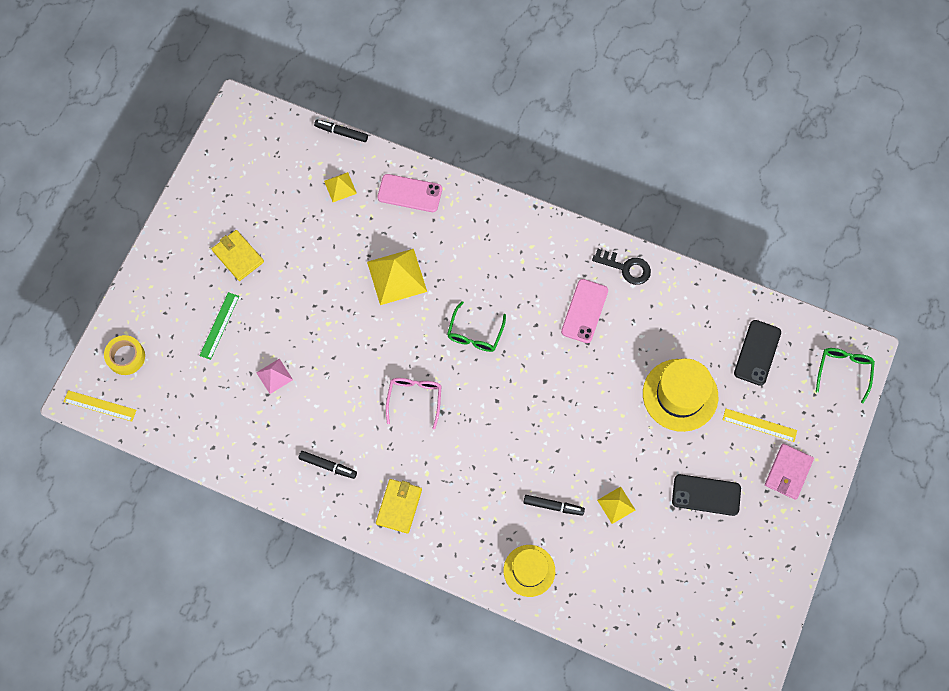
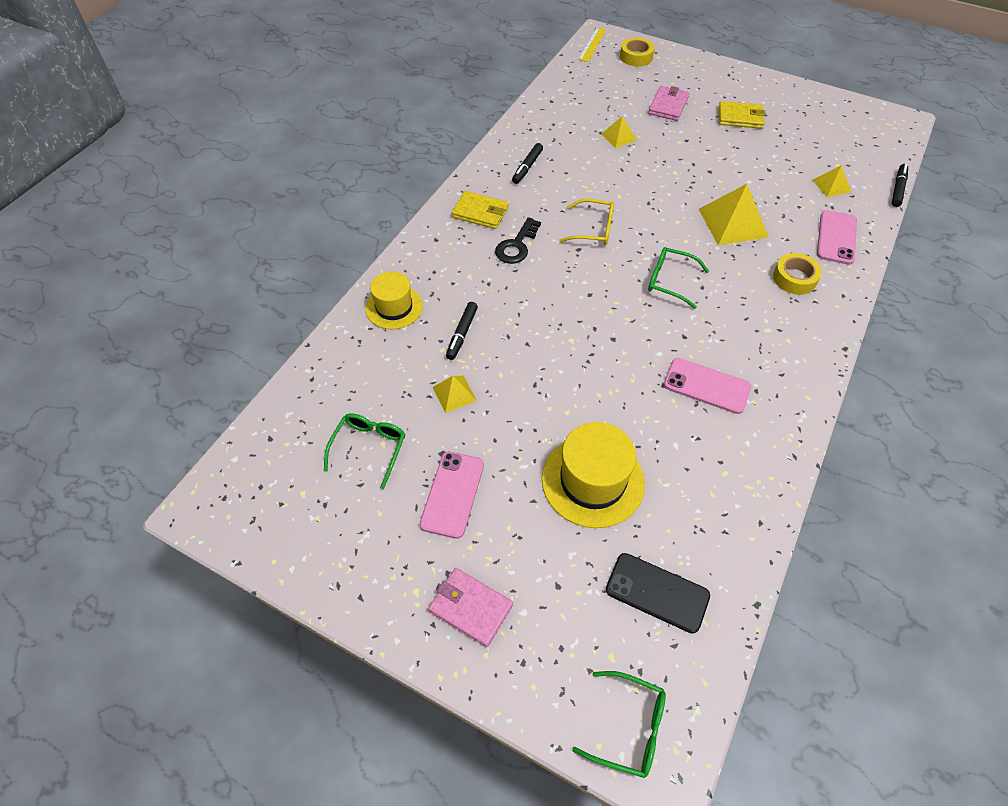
camera: 95 degrees right, 15 degrees down
(219, 325) = (668, 106): green ruler -> pink wallet
(238, 256) = (740, 117): yellow wallet -> yellow wallet turned 45 degrees clockwise
(274, 376) = (619, 137): pink pyramid -> yellow pyramid
(414, 399) = (593, 229): pink glasses -> yellow glasses
(462, 233) = (794, 278): none -> yellow tape
(626, 268) = (773, 438): black key -> black key (516, 245)
(676, 565) = (369, 448): none -> green glasses
(706, 495) = (452, 494): black phone -> pink phone
(759, 425) = (545, 578): yellow ruler -> none

